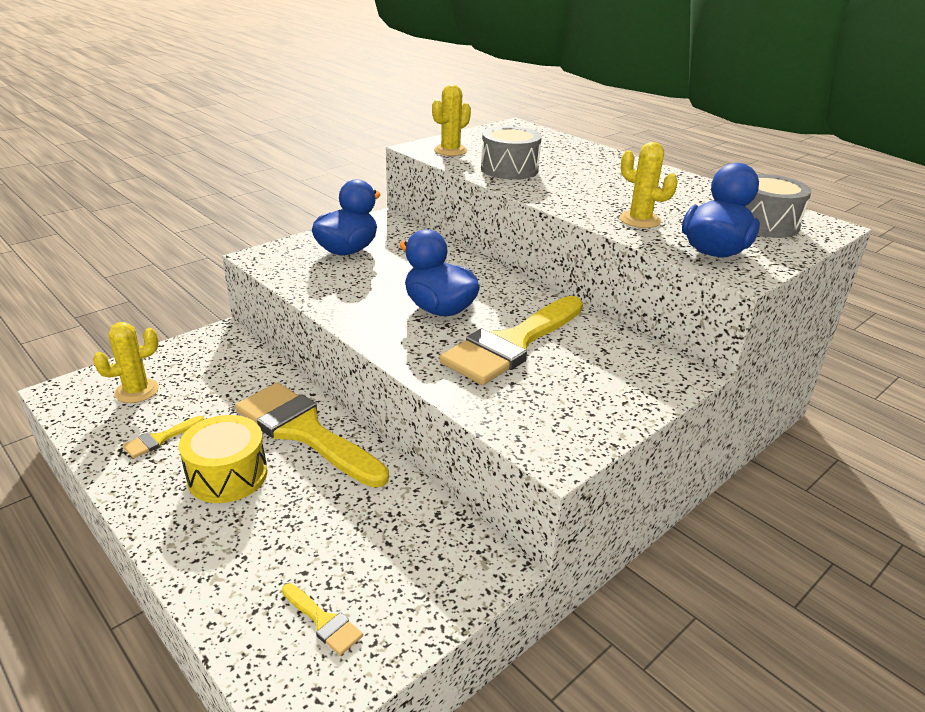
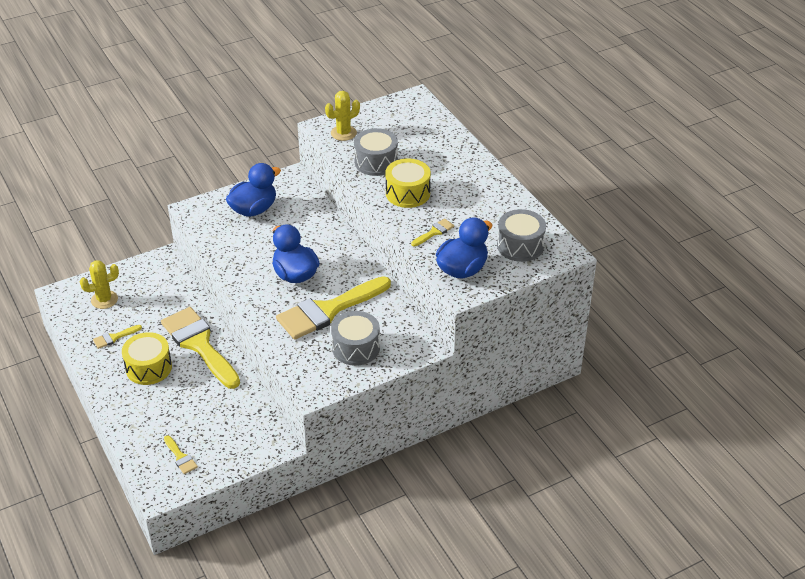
camera: 15 degrees right, 10 degrees up
(572, 190) = (408, 193): none -> yellow drum
(584, 385) = (356, 348): none -> grey drum
(640, 220) = (434, 232): yellow cactus -> yellow brush

